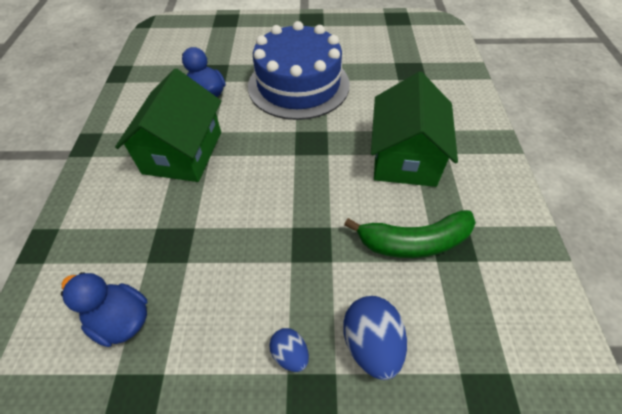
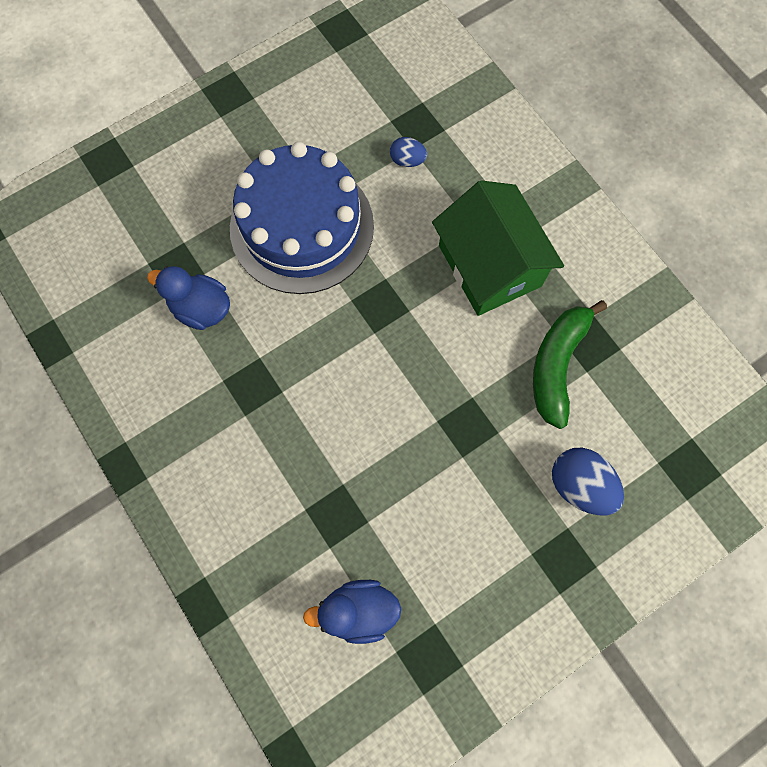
camera: 35 degrees left, 20 degrees up
(183, 152) = (249, 407): green house -> none
(290, 354) = (523, 537): blue egg -> blue egg (407, 160)
(414, 242) = (557, 365): green banana -> green banana turned 150 degrees clockwise

